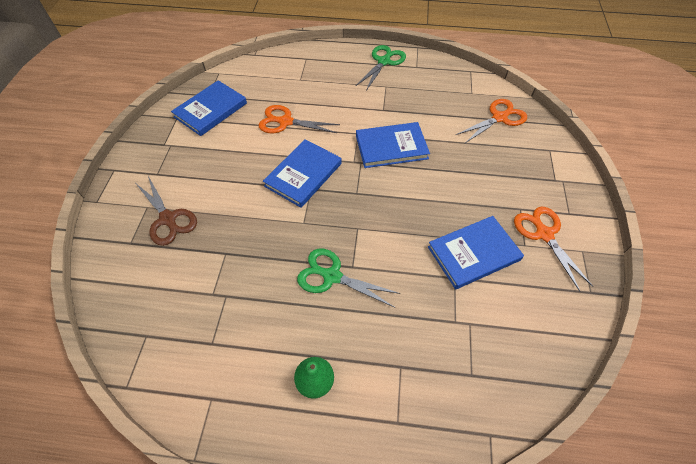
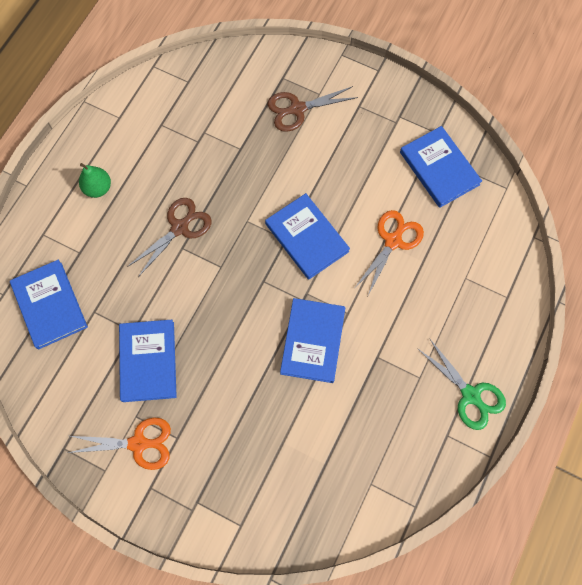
camera: 110 degrees right, 15 degrees up
(331, 276) = (180, 227): green scissors -> brown scissors
(473, 371) = (50, 305): none -> blue book
(500, 118) = (314, 495): orange scissors -> none

